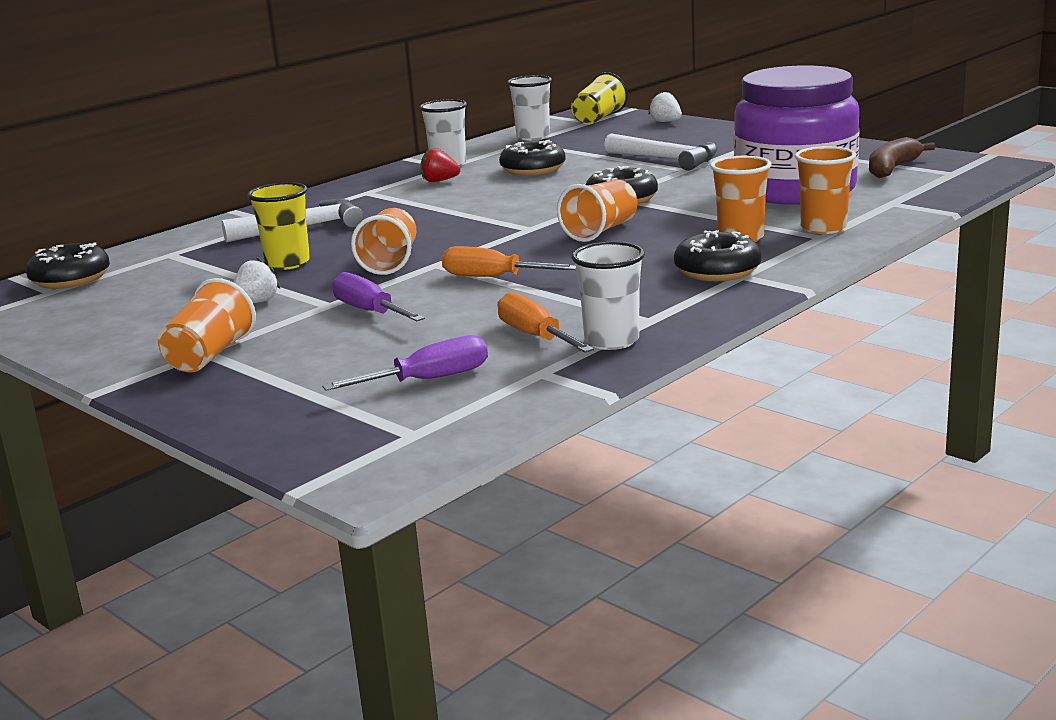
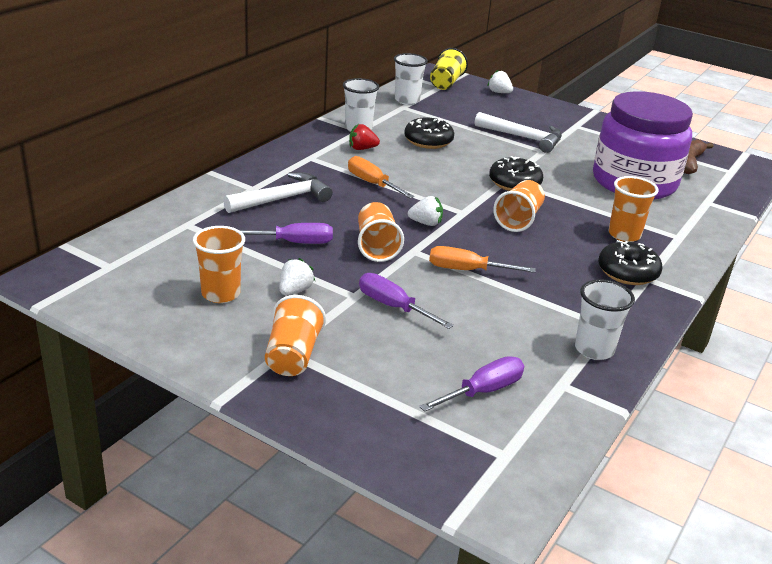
camera: 15 degrees left, 10 degrees up
(70, 279) = (118, 252): black donut -> none
(287, 263) = (294, 243): yellow cup -> purple screwdriver
(471, 240) = (426, 223): none -> white strawberry
(536, 336) = (536, 342): orange screwdriver -> orange screwdriver (372, 183)
(823, 228) = (676, 227): orange cup -> orange cup (221, 294)

